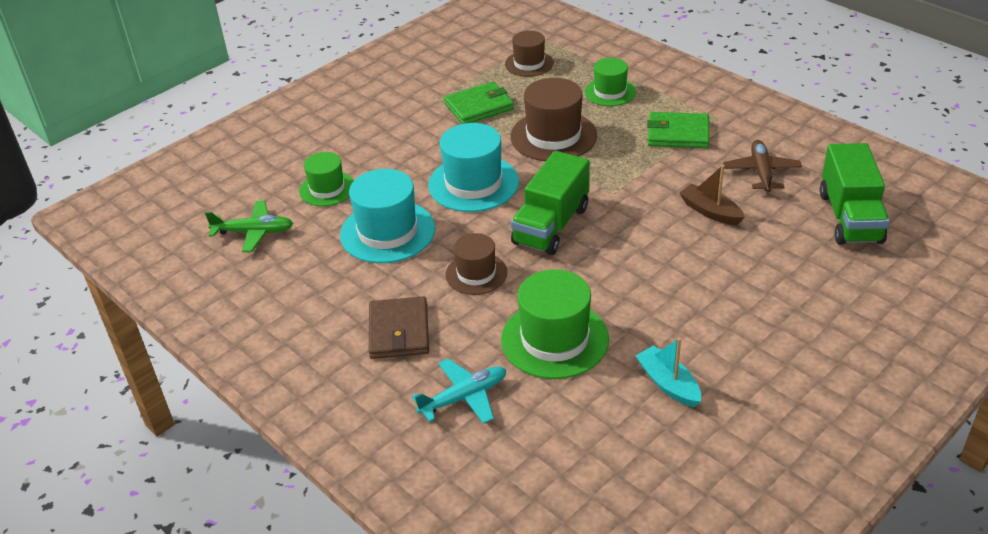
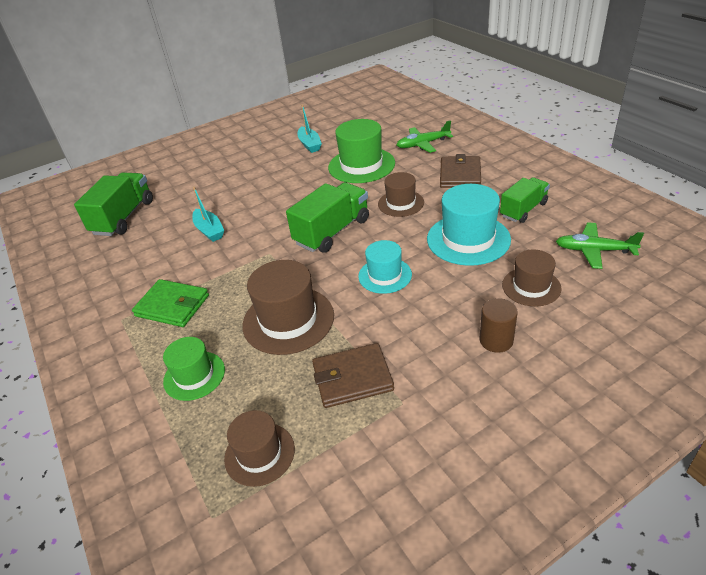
camera: 165 degrees left, 0 degrees up
(319, 277) = (523, 210): none -> green truck
(327, 189) = (531, 287): green hat -> brown hat
(364, 143) = (496, 340): none -> brown cylinder
(464, 397) = (423, 144): turquoise plane -> green plane
(473, 183) = (385, 275): turquoise hat -> turquoise hat, size x0.62
(479, 106) = (352, 378): green wallet -> brown wallet
(710, 211) = (209, 230): brown boat -> turquoise boat
(761, 172) = (143, 258): brown plane -> none

